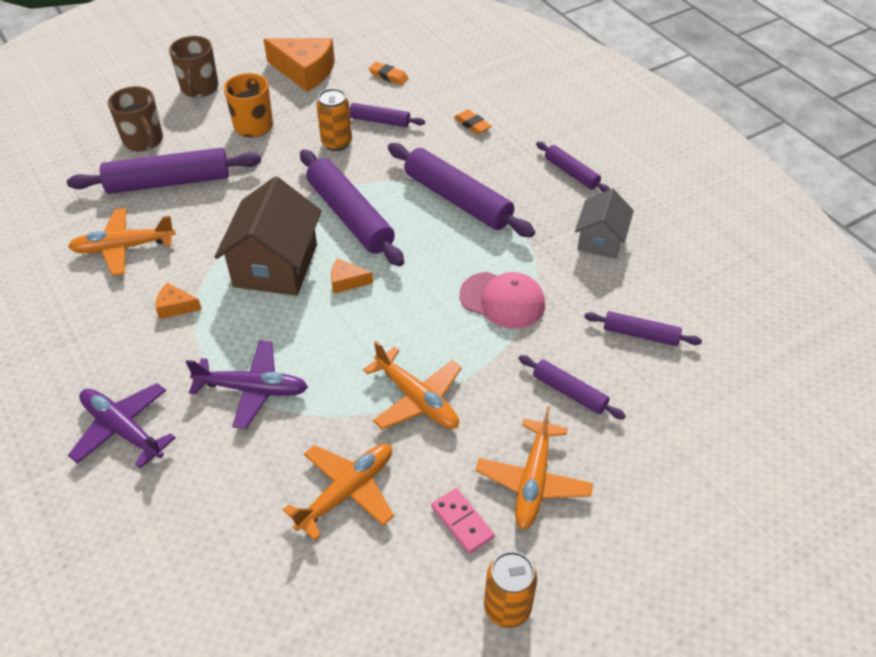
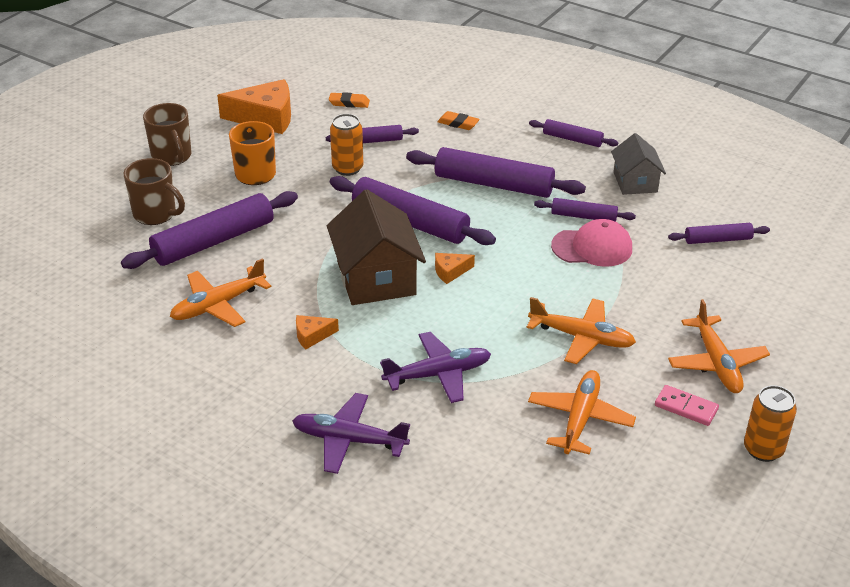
camera: 25 degrees left, 10 degrees down
(569, 392) = (695, 295): purple rolling pin -> purple rolling pin (583, 216)

